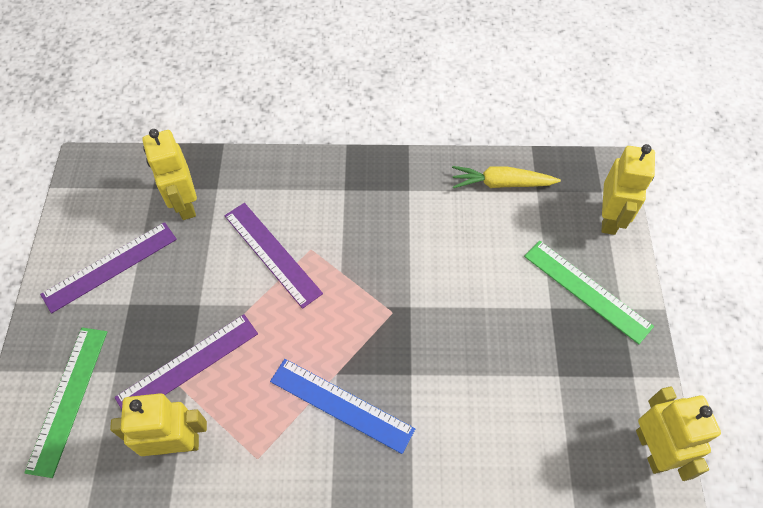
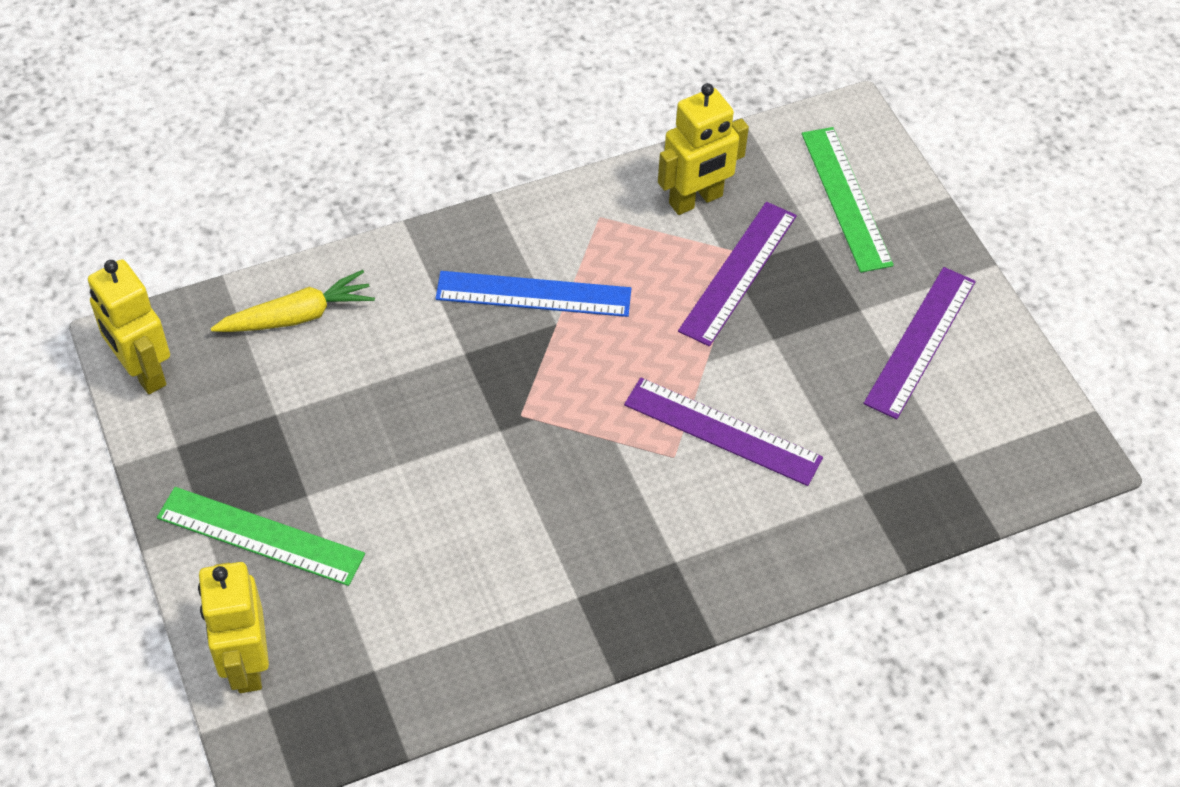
camera: 155 degrees right, 5 degrees down
(185, 204) = (890, 454): yellow robot -> none
(501, 183) = (435, 662): yellow carrot -> yellow carrot (297, 316)

